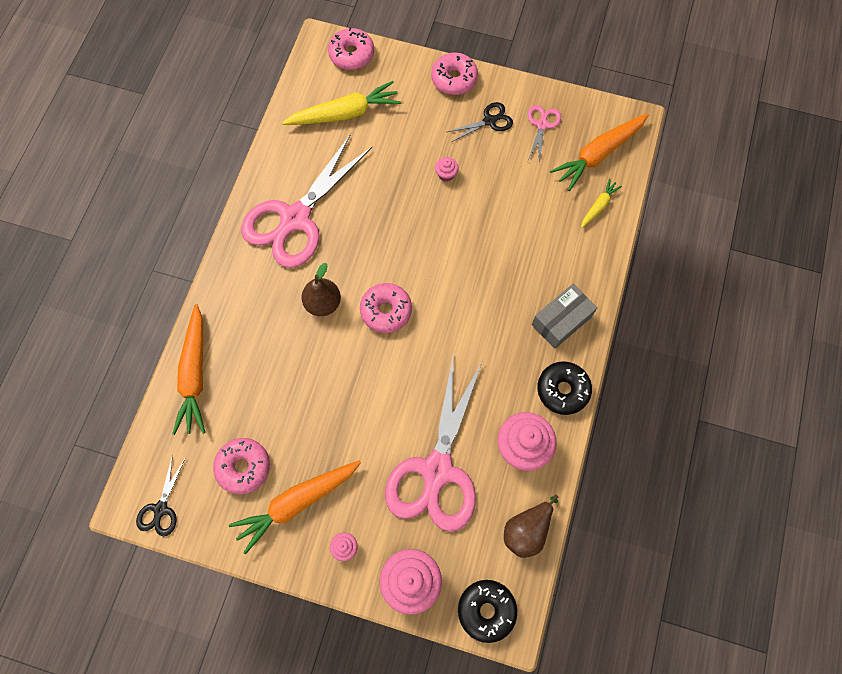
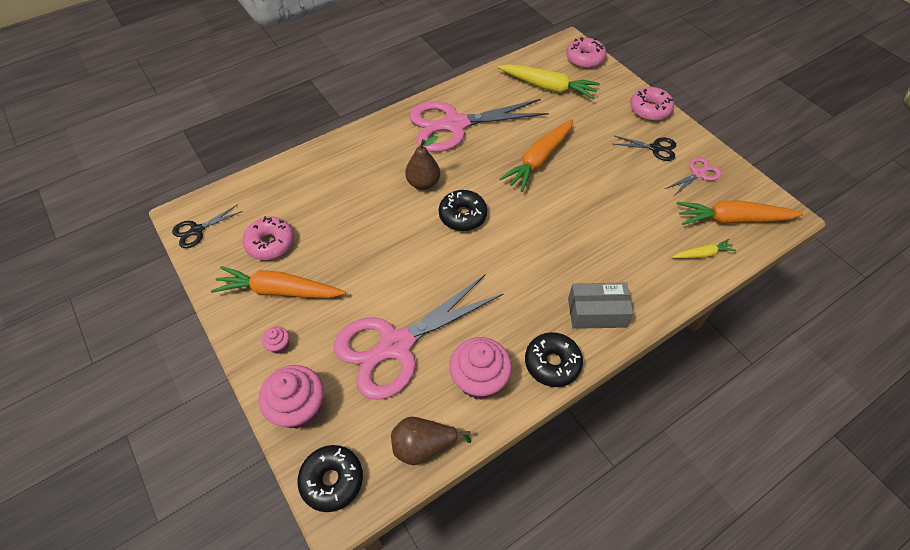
camera: 40 degrees right, 15 degrees down
(195, 374) = (300, 170): orange carrot -> orange carrot (539, 160)
(386, 311) = (462, 215): pink donut -> black donut
(446, 174) = (589, 161): pink cupcake -> none

